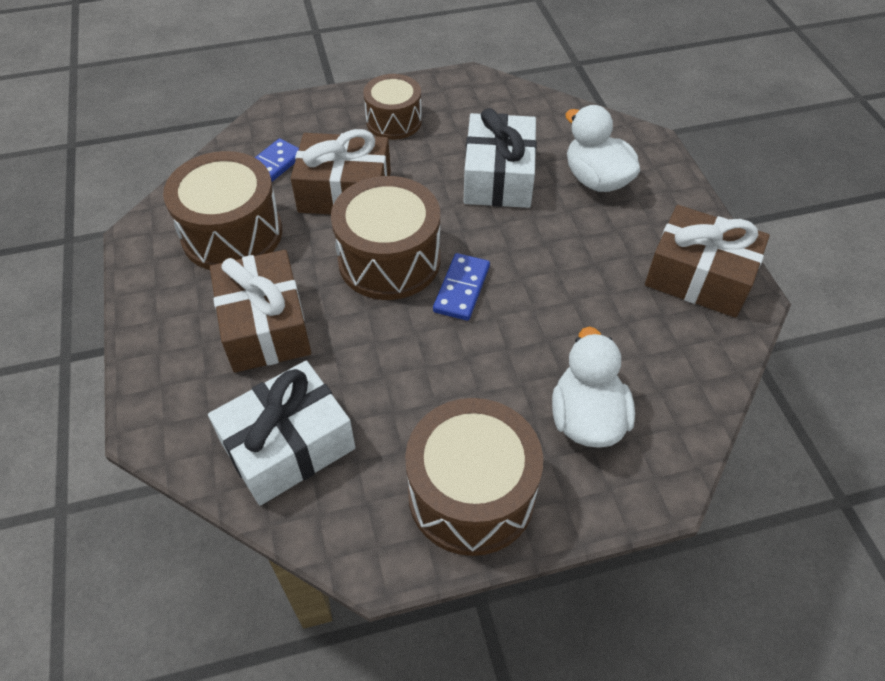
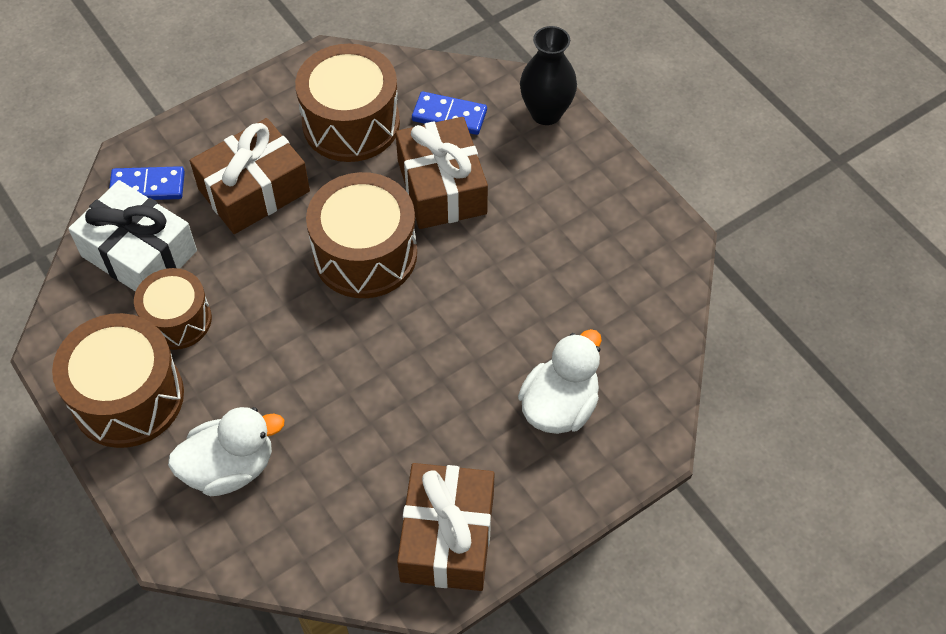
camera: 70 degrees right, 5 degrees up
(307, 112) = (546, 113): none -> black vase
(394, 121) = (567, 191): brown drum -> brown drum (177, 320)
(462, 289) = (350, 324): blue domino -> blue domino (147, 186)
(498, 177) = (522, 311): white gift -> none

